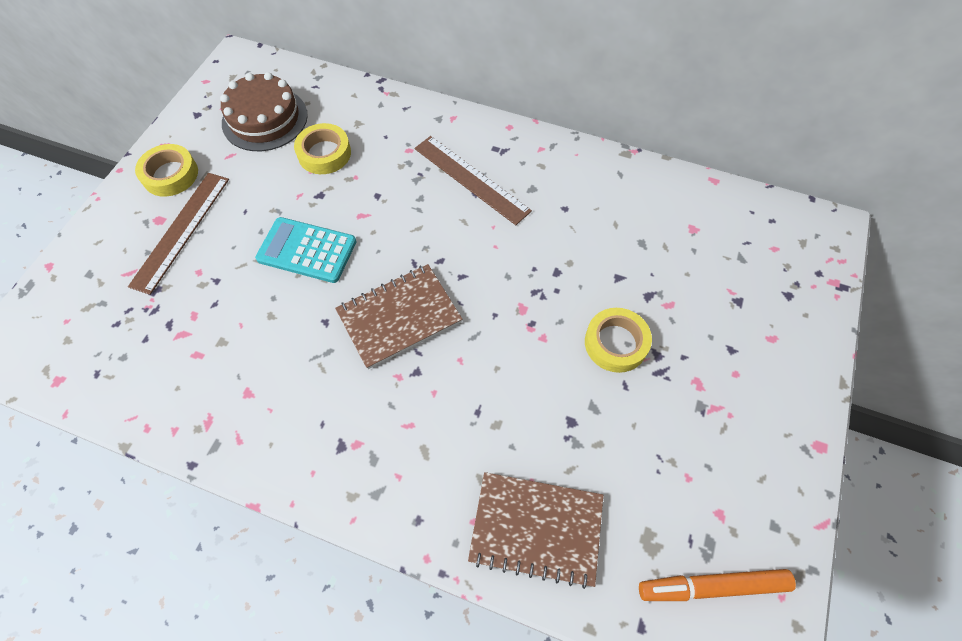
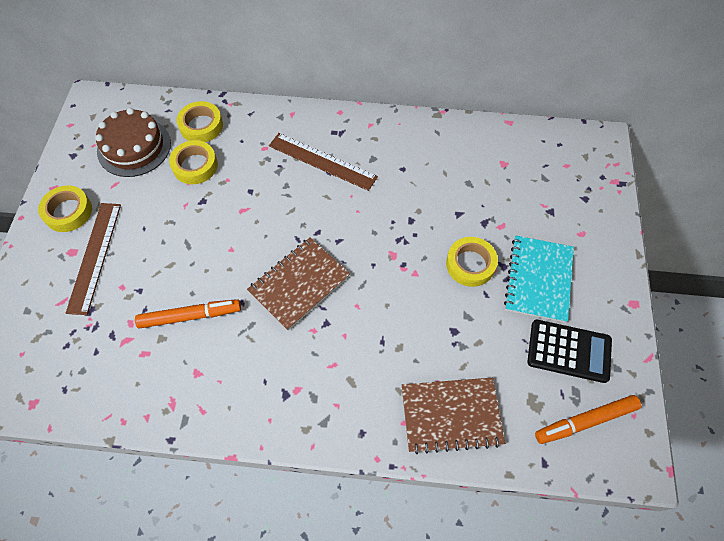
camera: 15 degrees left, 0 degrees up
(262, 324) = (190, 316): none -> orange marker
(307, 250) = (207, 248): turquoise calculator -> none
(346, 110) = (201, 126): none -> yellow tape
(699, 383) = (538, 279): none -> turquoise notebook
(714, 486) = (569, 351): none -> black calculator

